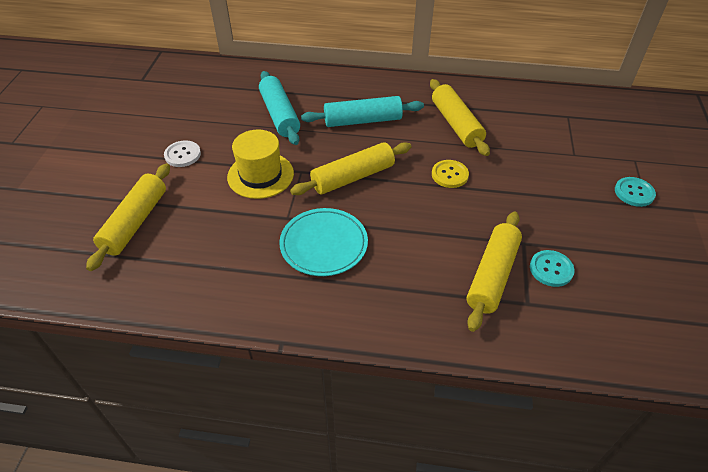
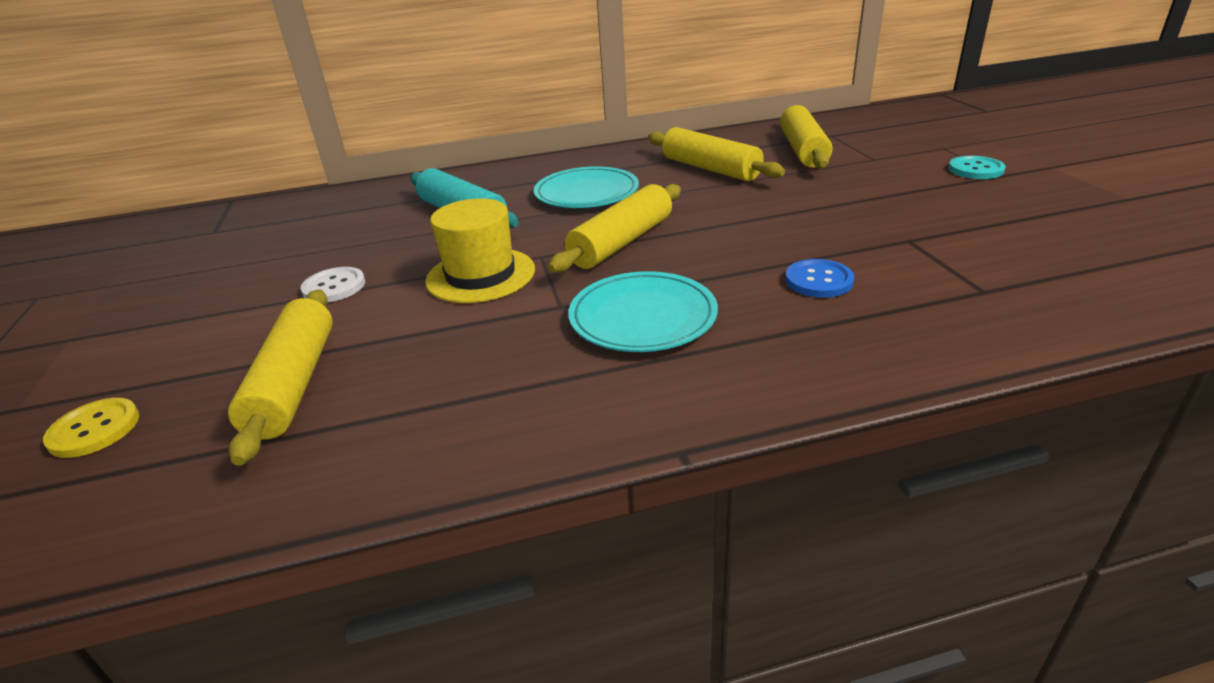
camera: 20 degrees left, 15 degrees down
(362, 121) = (586, 193): turquoise rolling pin -> turquoise plate
(440, 255) = (818, 280): none -> blue button
(449, 175) = (749, 209): yellow button -> yellow button (94, 429)
(492, 275) = (908, 279): yellow rolling pin -> yellow rolling pin (803, 150)
(551, 269) = (970, 252): turquoise button -> none

